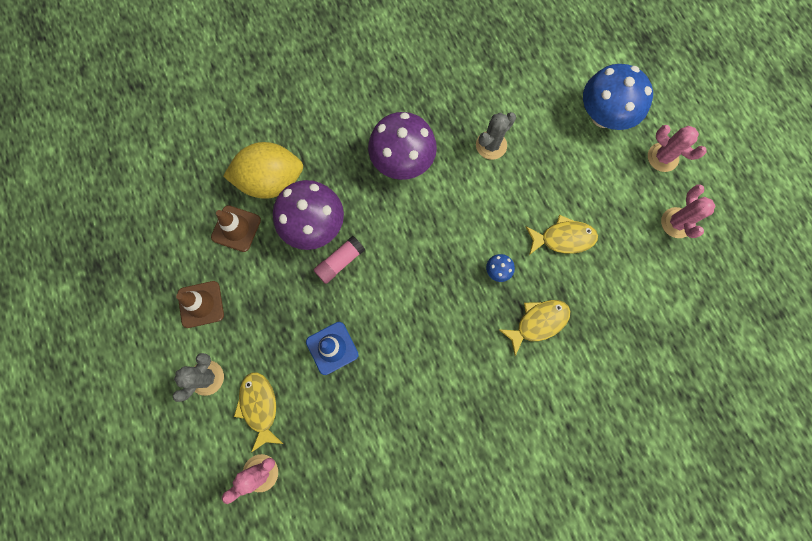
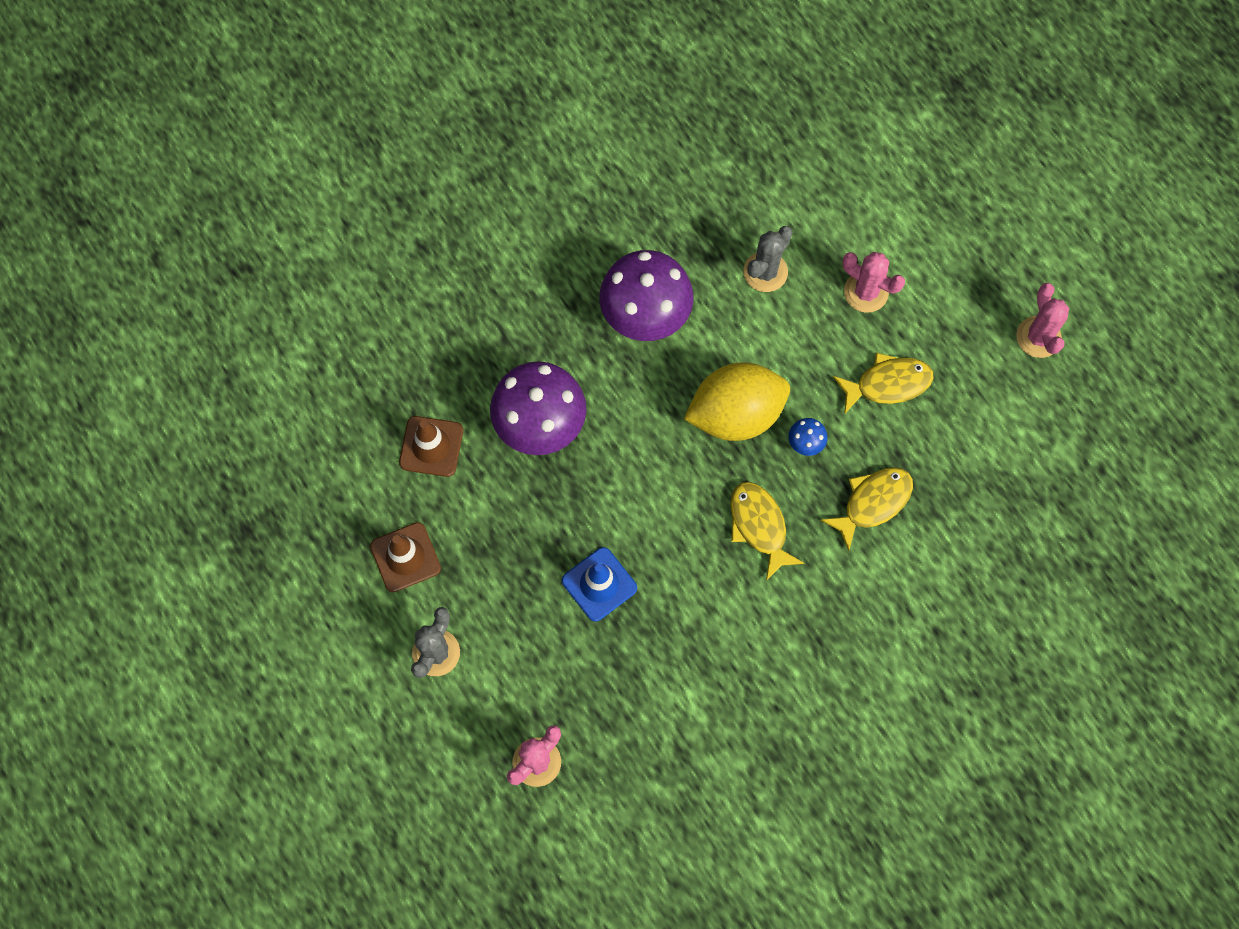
camera: 10 degrees left, 5 degrees down
(259, 406) = (516, 678): yellow fish -> yellow fish (759, 526)
(271, 181) = (466, 372): yellow lemon -> yellow lemon (735, 414)
(340, 262) = (586, 468): pink glue stick -> none
(603, 116) = (915, 205): blue mushroom -> none
(662, 157) = (1006, 250): pink cactus -> pink cactus (866, 292)

